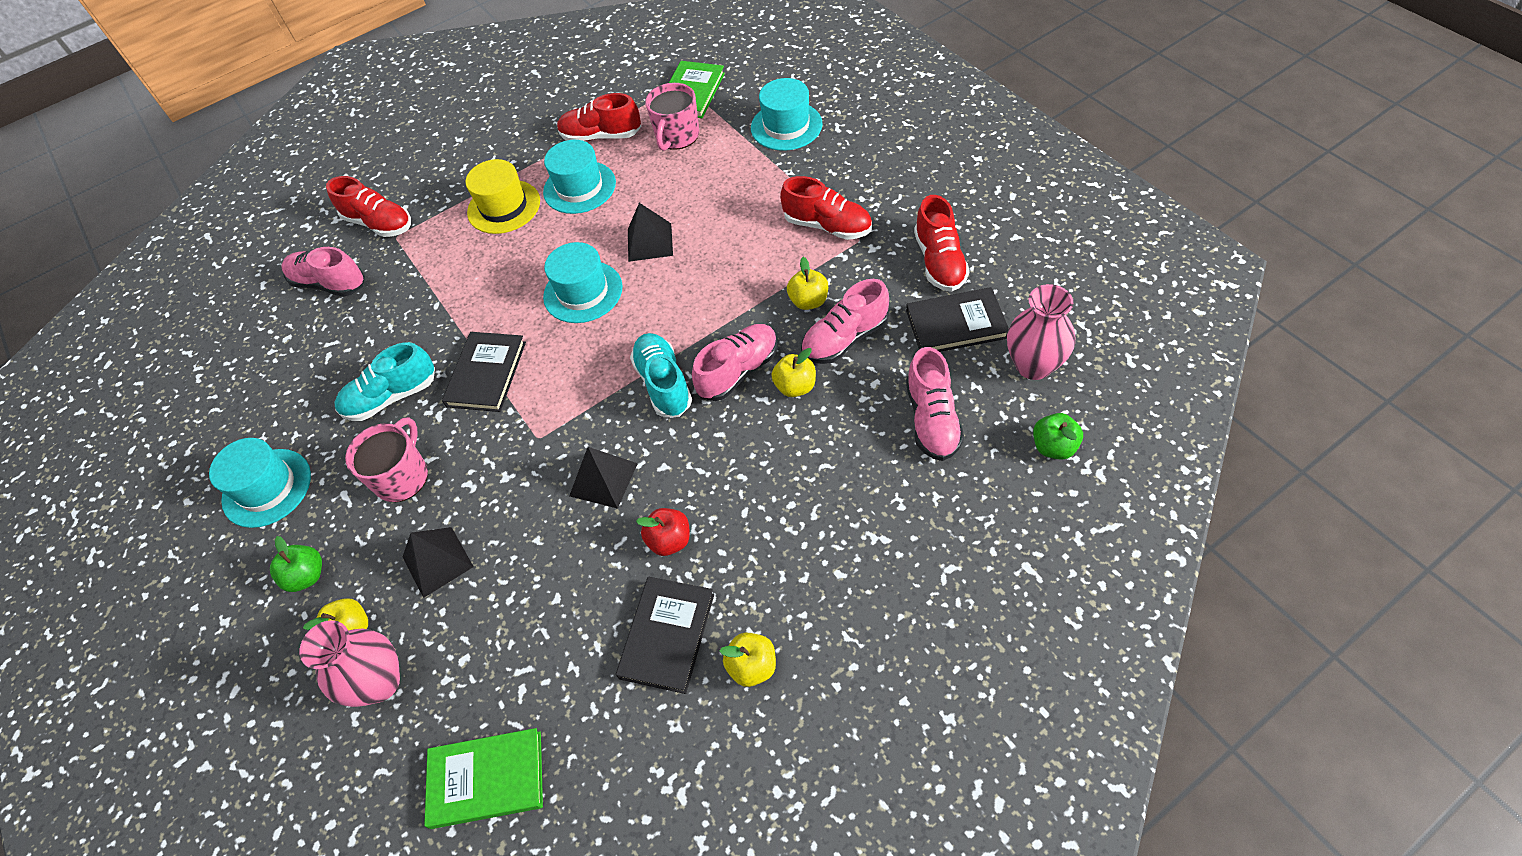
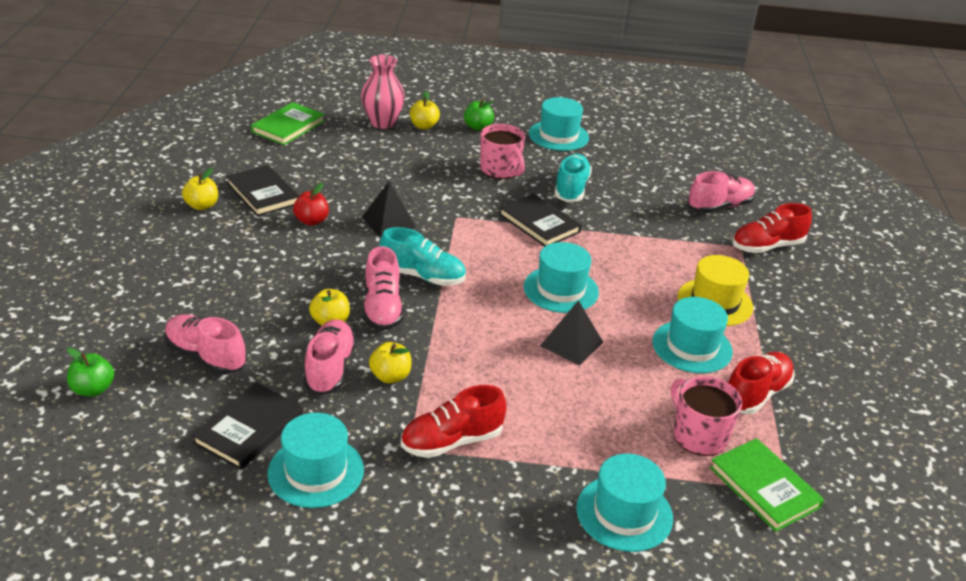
camera: 120 degrees right, 20 degrees down
(437, 561) = (424, 158): black pyramid -> none
(939, 261) = (316, 471): red shoe -> turquoise hat
(1033, 365) = (152, 435): pink vase -> none

